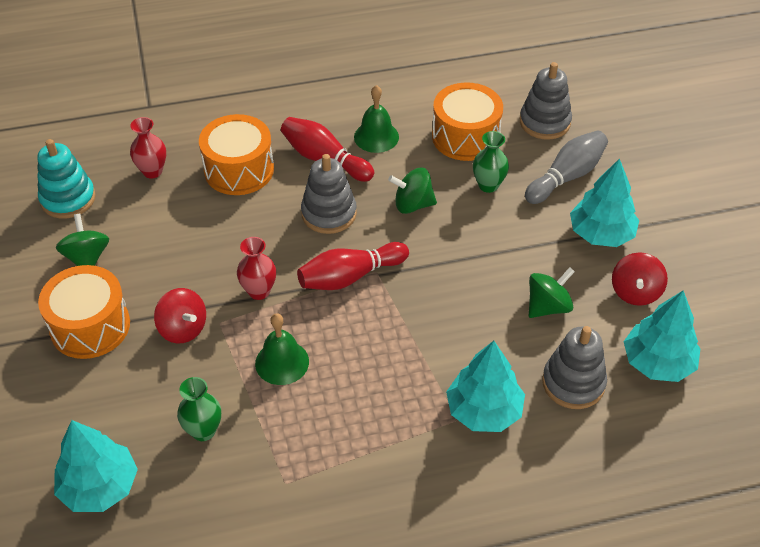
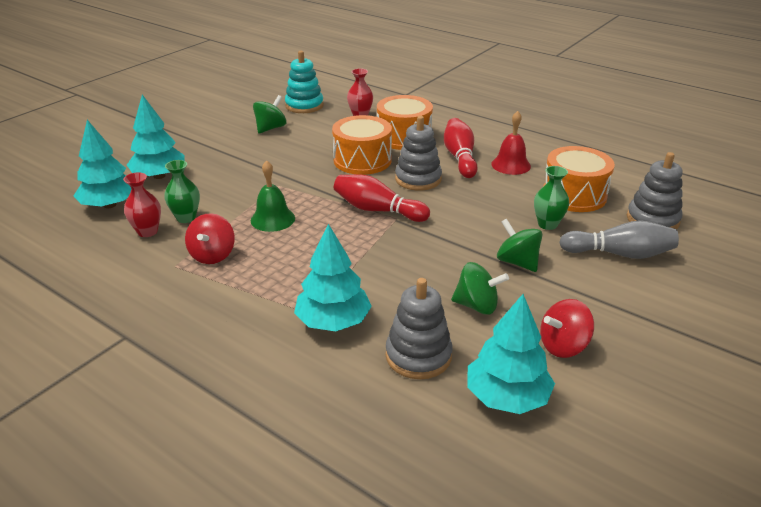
camera: 50 degrees right, 15 degrees down
(90, 326) = (223, 150): orange drum -> orange drum (362, 160)
(183, 329) = (257, 176): red spinning top -> red spinning top (212, 255)
(259, 291) = (319, 186): red vase -> red vase (147, 232)
(376, 137) = (511, 165): green bell -> red bell
(412, 204) = (477, 204): green spinning top -> green spinning top (517, 262)
(601, 234) = (593, 298): turquoise tree -> turquoise tree (159, 176)

